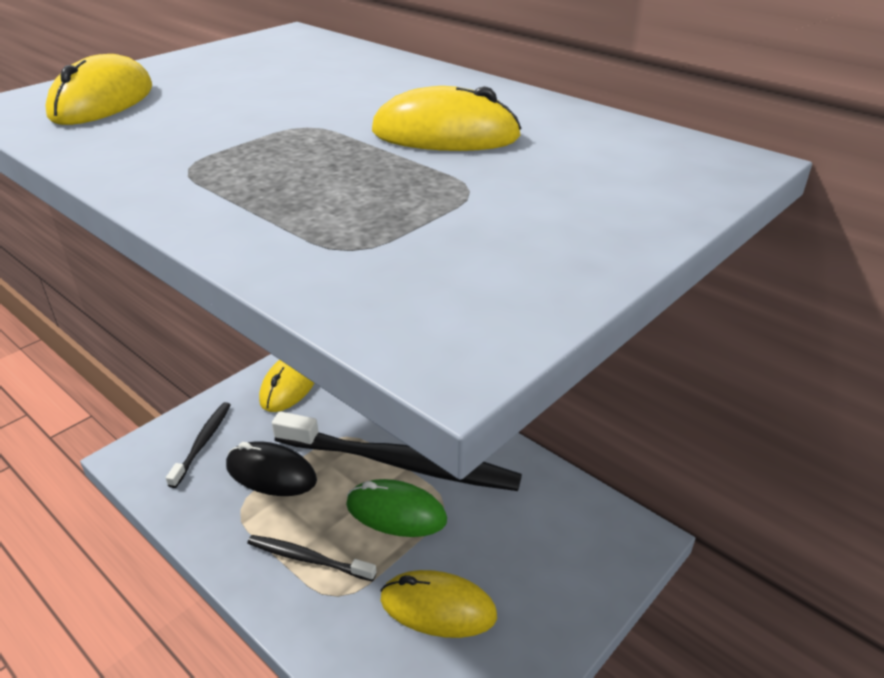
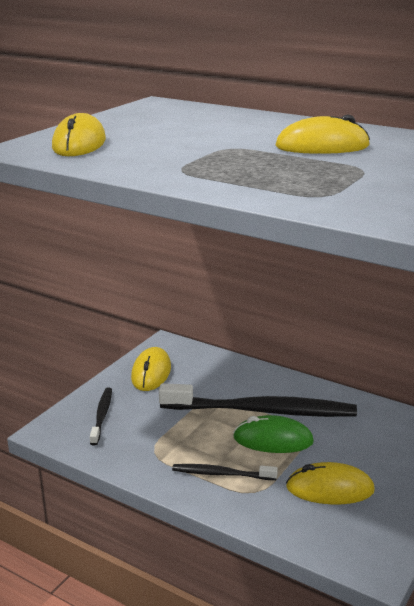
camera: 10 degrees left, 10 degrees down
(271, 473) = (166, 428): black mouse -> none

